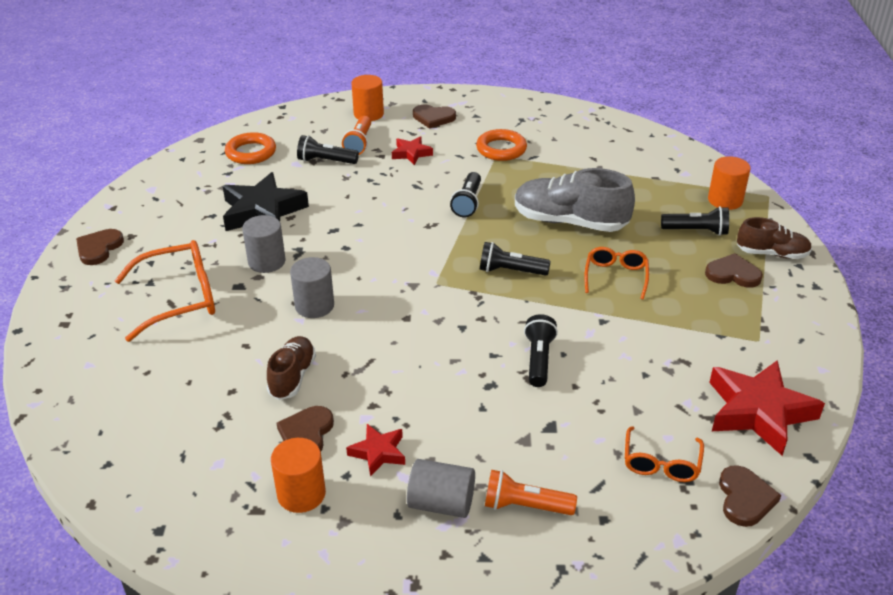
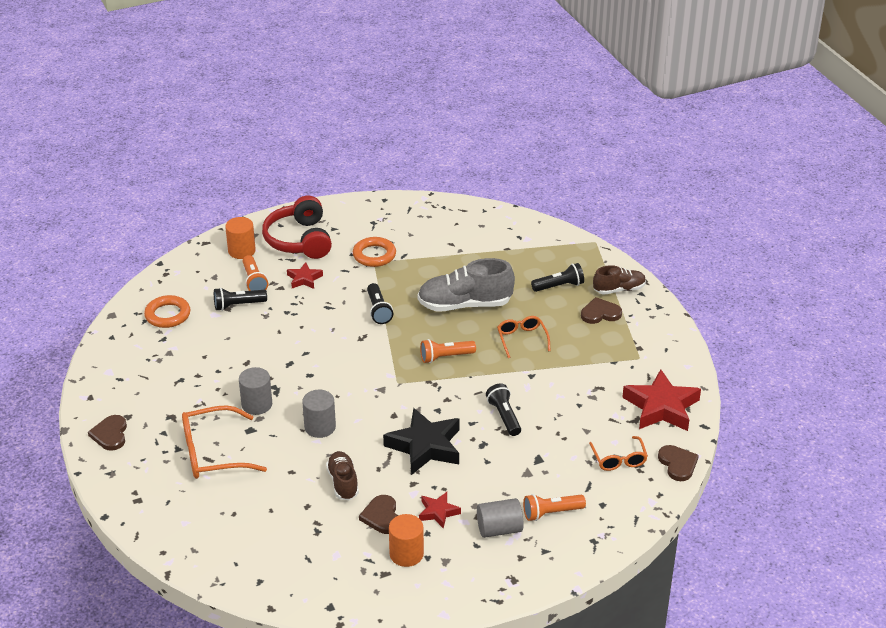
camera: 25 degrees left, 0 degrees up
(180, 298) = (212, 453): orange glasses -> orange glasses turned 150 degrees counterclockwise
(262, 211) = (220, 364): black star -> black star (425, 446)
(433, 118) = (299, 240): brown heart -> red headphones
(510, 271) = (445, 357): black flashlight -> orange flashlight
(725, 200) = (567, 254): orange cylinder -> none

